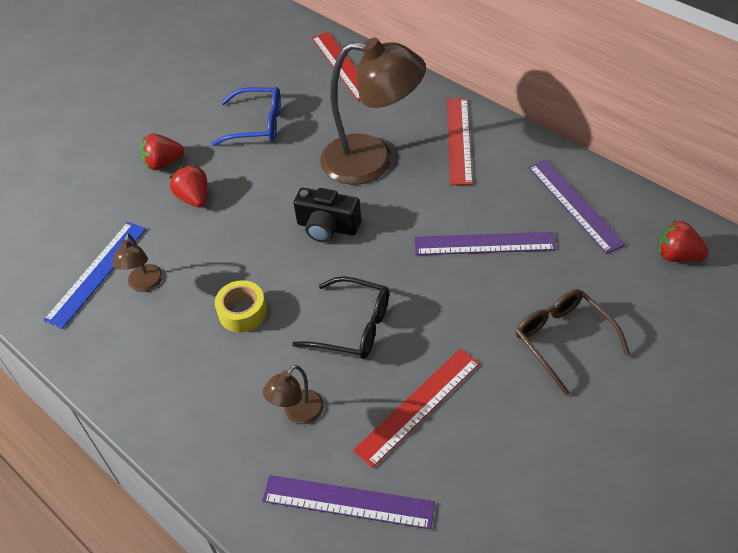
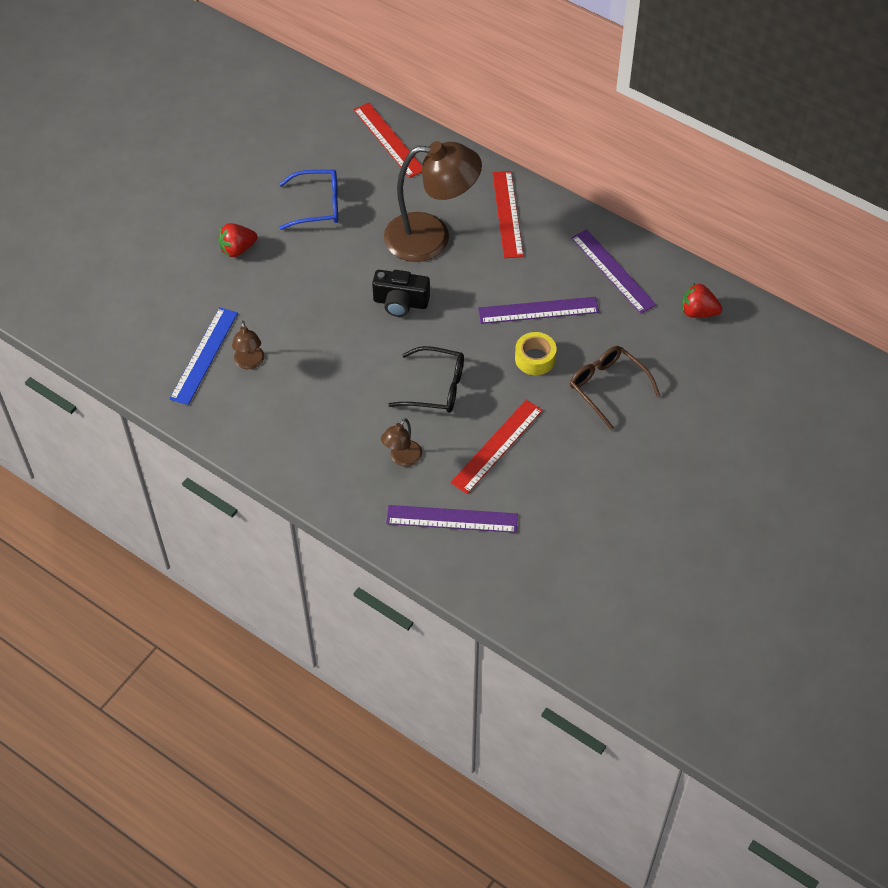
camera: 10 degrees left, 5 degrees up
(194, 198) = (275, 282): red strawberry -> none
(242, 312) = (341, 381): yellow tape -> yellow tape (535, 358)

